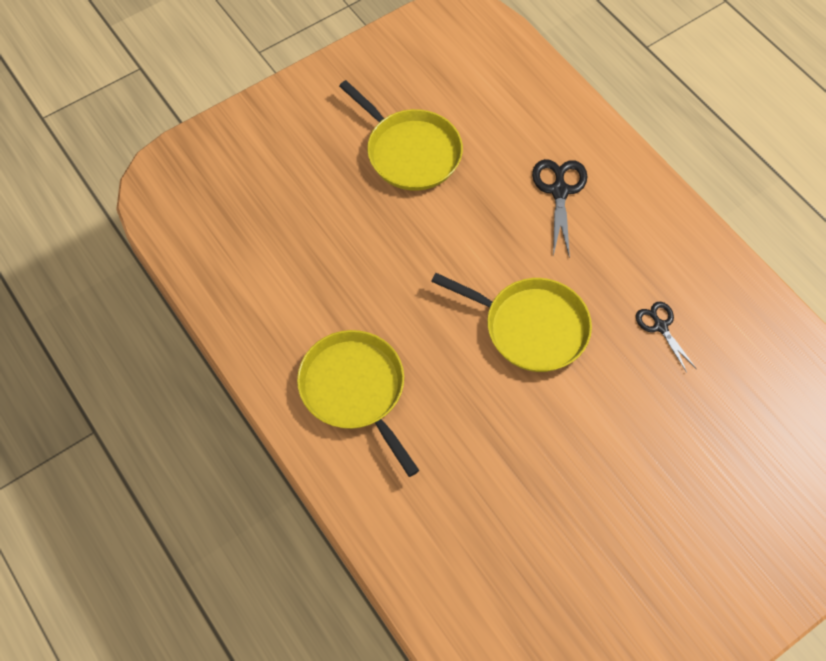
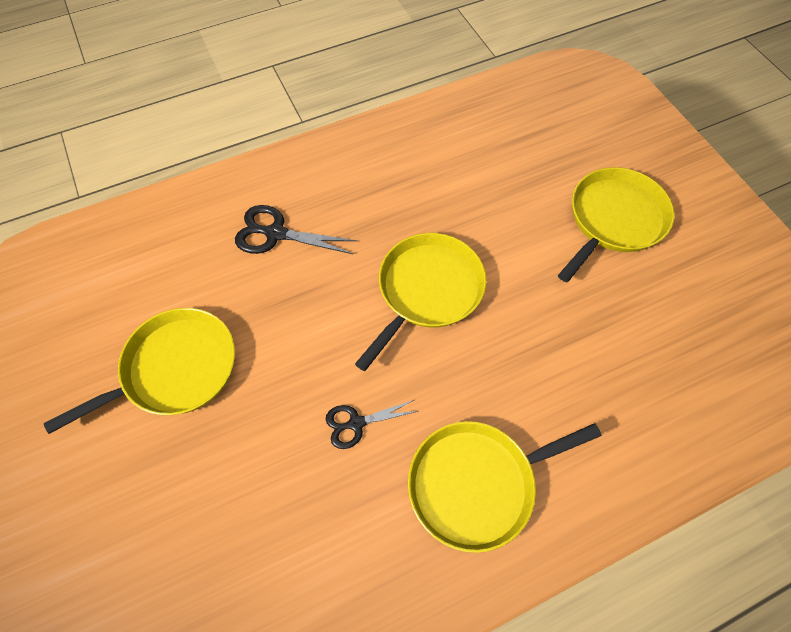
camera: 80 degrees left, 0 degrees up
(660, 326) = (444, 186): black scissors -> black scissors (356, 423)
(667, 500) = (614, 220): none -> yellow pan

